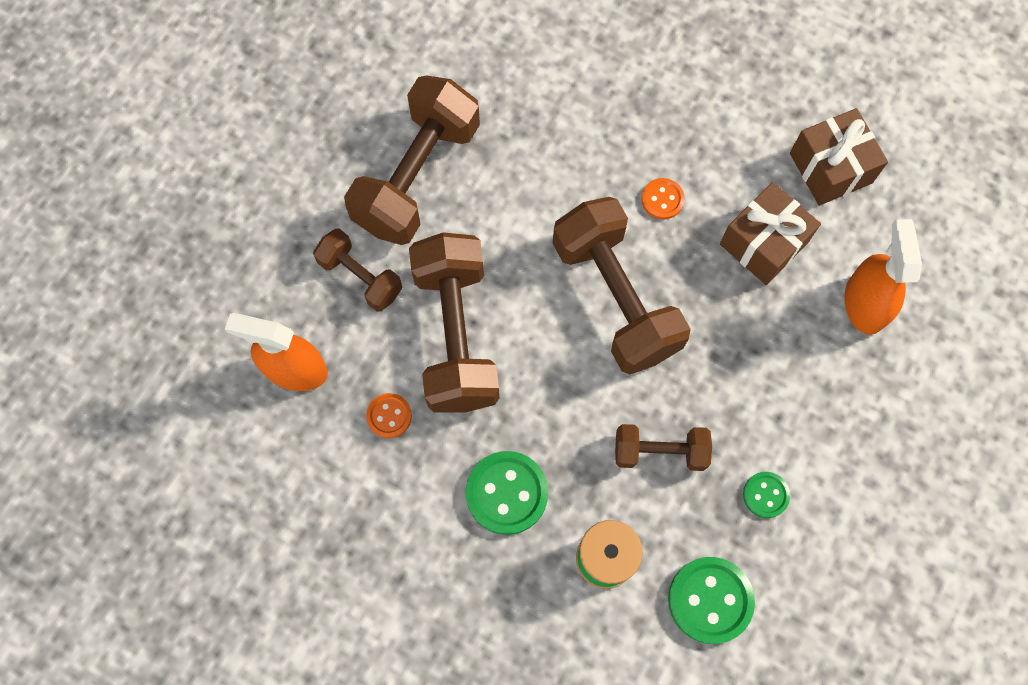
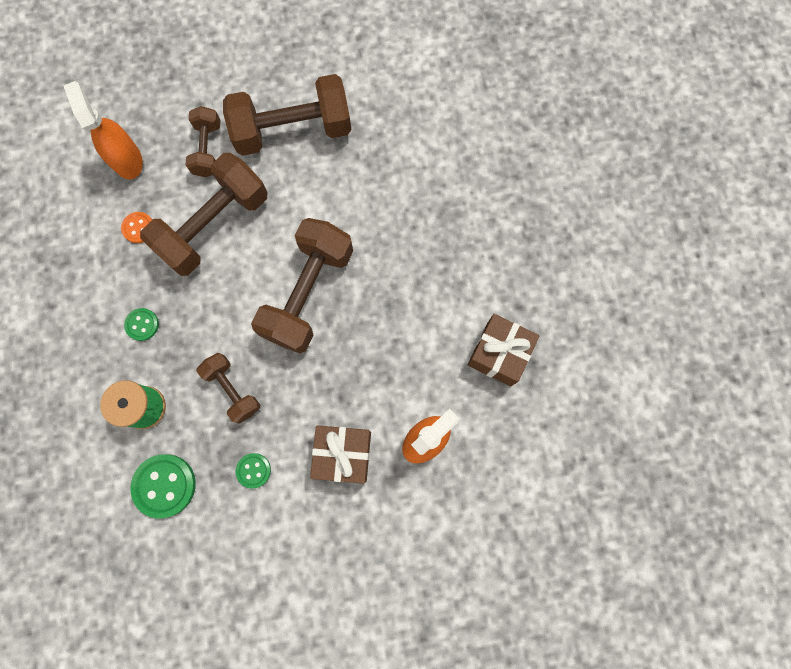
camera: 50 degrees right, 5 degrees up
(507, 493) = (142, 324): green button -> green button, size x0.56
(662, 199) = (393, 272): orange button -> none
(763, 243) = (414, 351): brown gift -> brown gift (343, 454)

